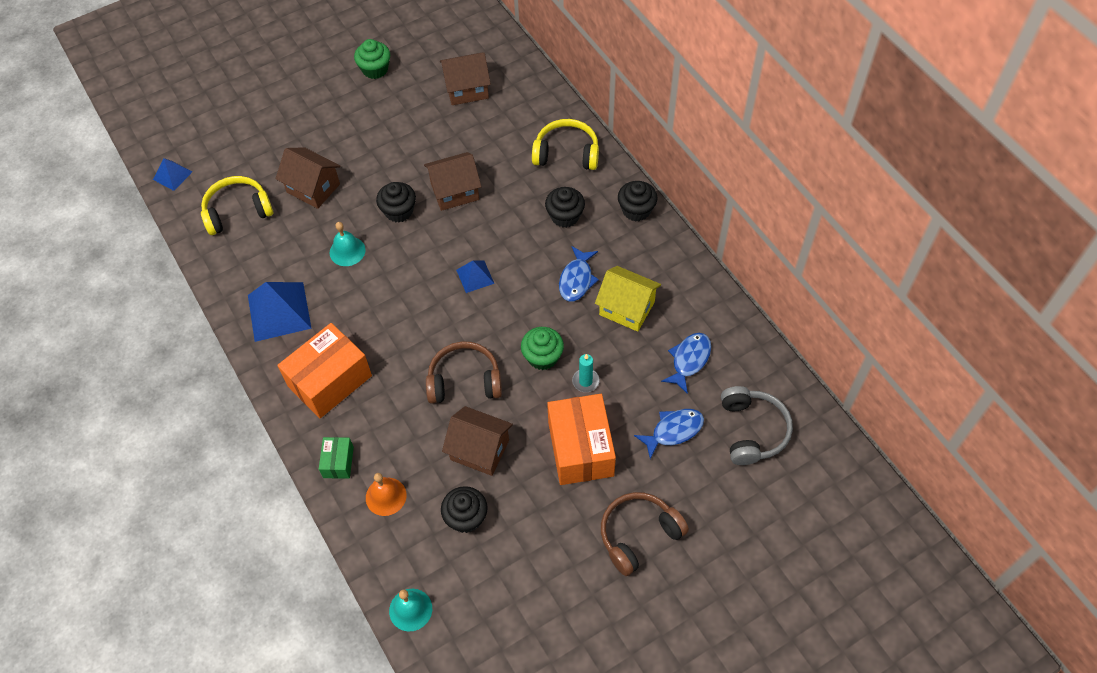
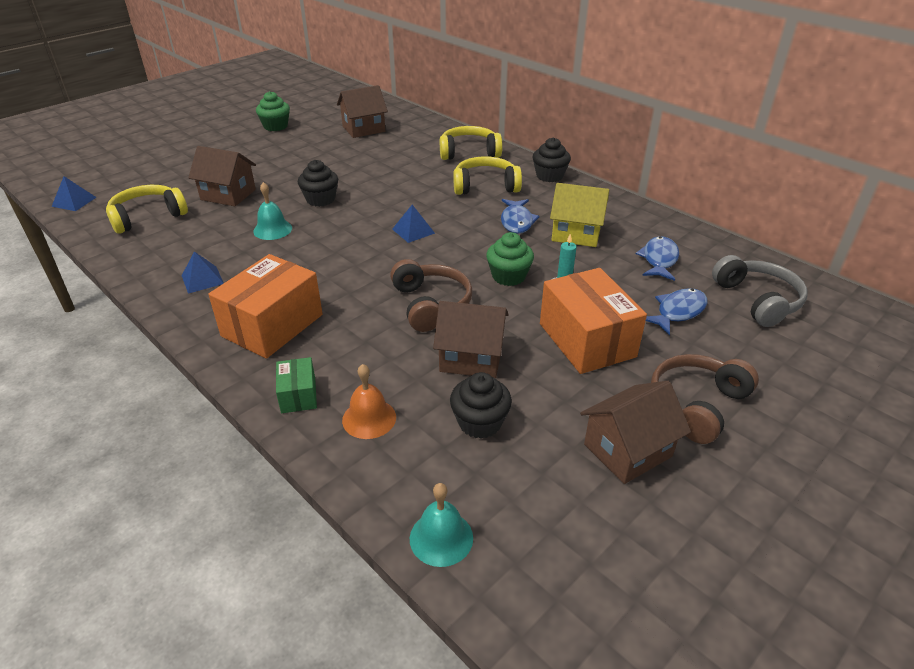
camera: 15 degrees left, 20 degrees down
(279, 311) = (202, 279): blue pyramid -> blue pyramid, size x0.54
(455, 191) = (373, 182): brown house -> brown house (628, 450)
(464, 380) = (431, 304): brown headphones -> brown headphones turned 90 degrees clockwise
(565, 216) = (485, 186): black cupcake -> yellow headphones

